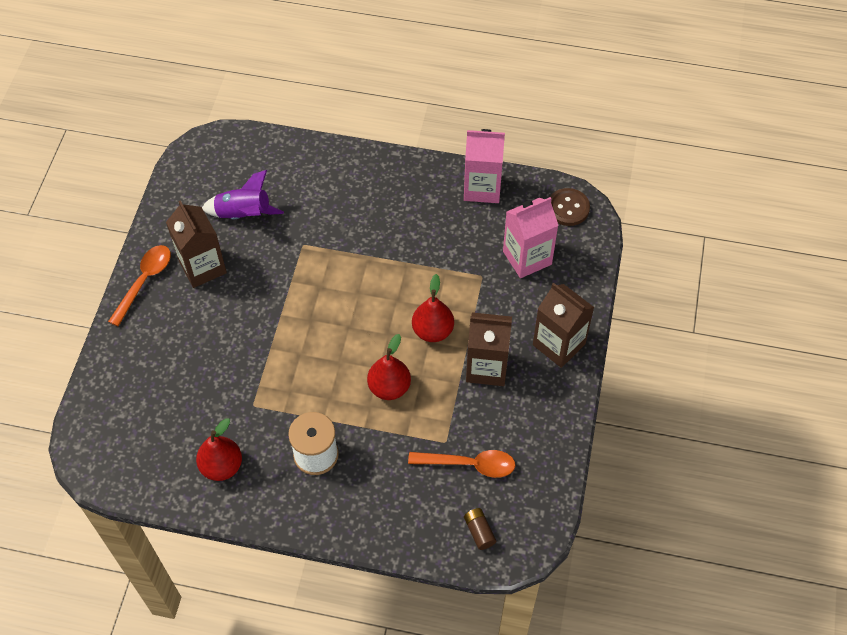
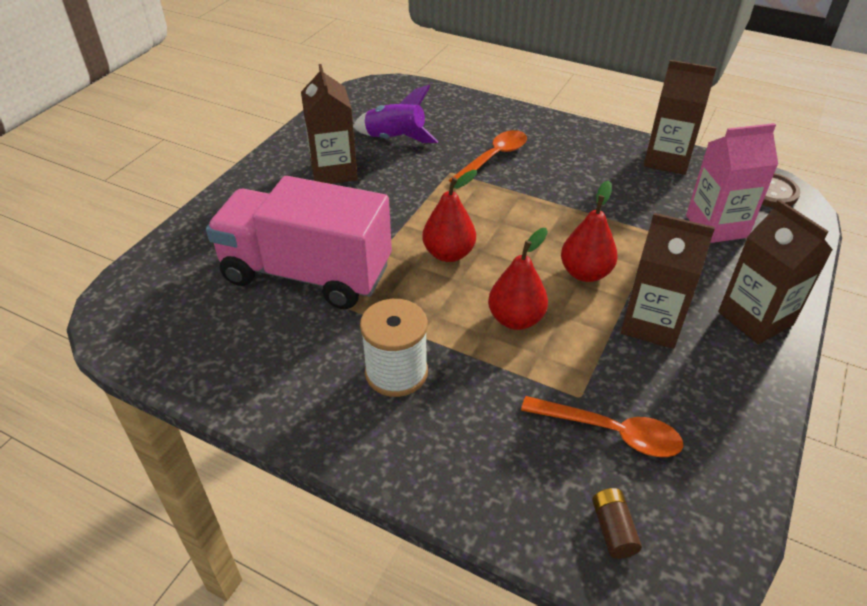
camera: 15 degrees right, 15 degrees down
(144, 281) = (267, 172): orange spoon -> orange spoon (493, 158)
(220, 383) = (306, 273): none -> pink truck
(222, 466) = (269, 359): red pear -> red pear (448, 254)
(482, 188) = (667, 160): pink carton -> brown carton

